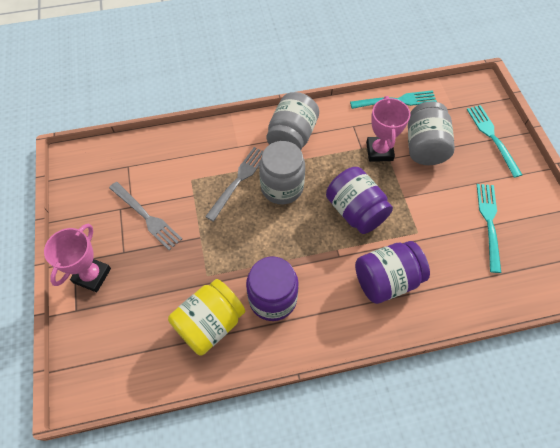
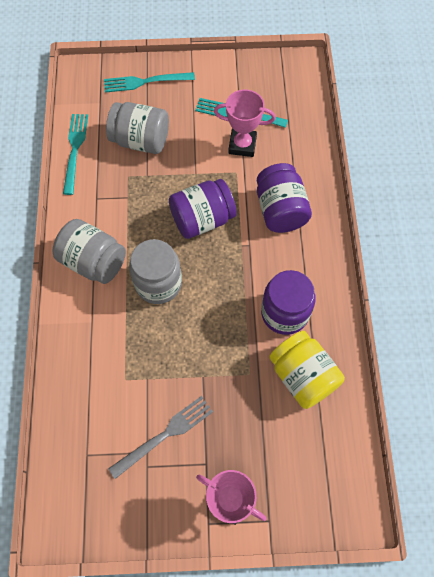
camera: 80 degrees left, 5 degrees up
(239, 180) = (138, 326): grey fork -> none
(379, 151) = (136, 181): pink trophy -> pink trophy (242, 145)

